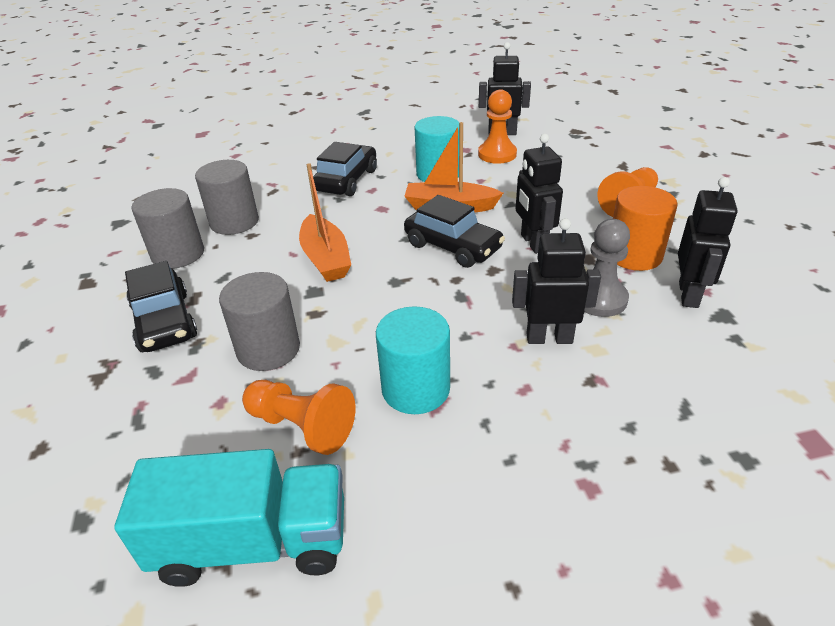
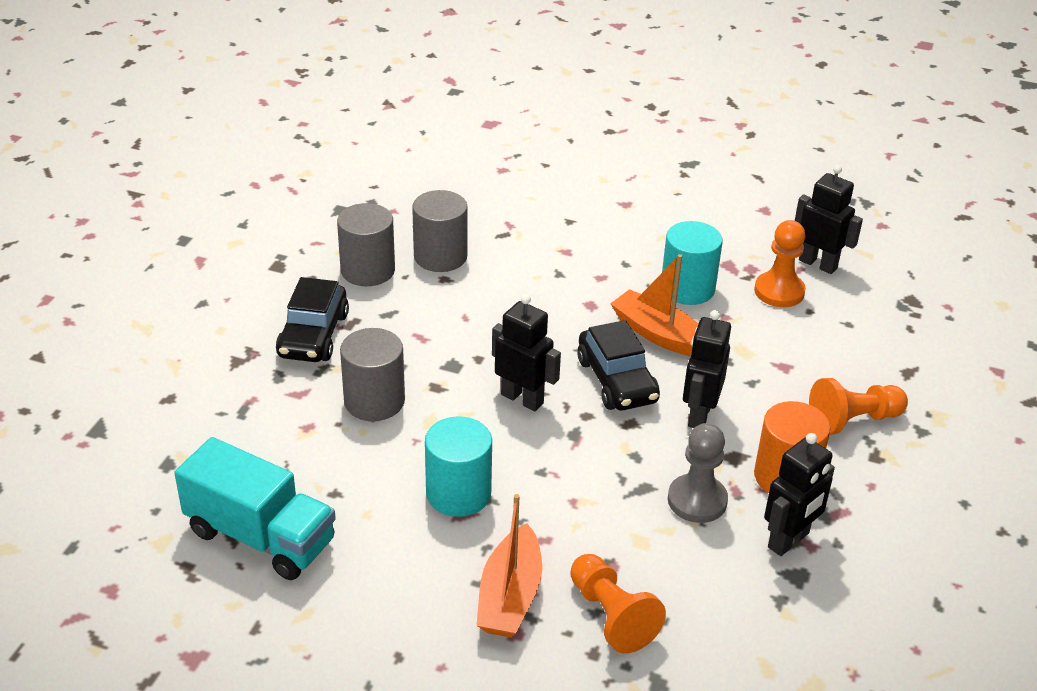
camera: 30 degrees right, 0 degrees up
(302, 426) = (351, 477): orange pawn -> orange pawn (611, 616)
(326, 258) = (489, 337): orange boat -> orange boat (510, 596)
(346, 180) = (585, 254): black car -> none
(549, 338) = (610, 510): black robot -> black robot (522, 399)

